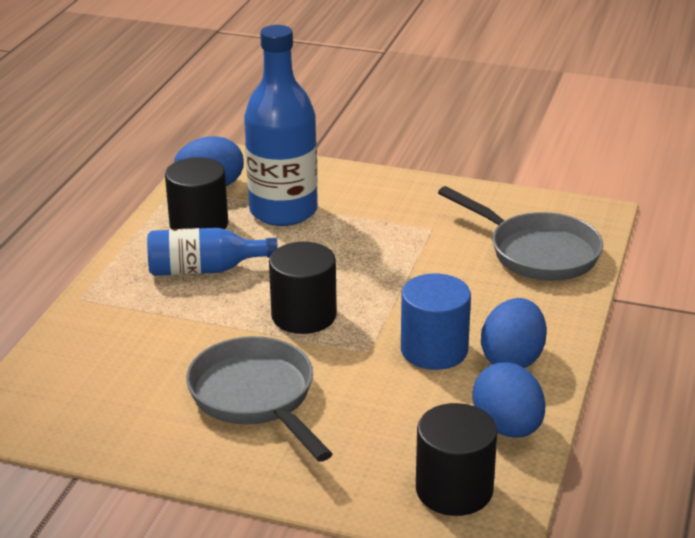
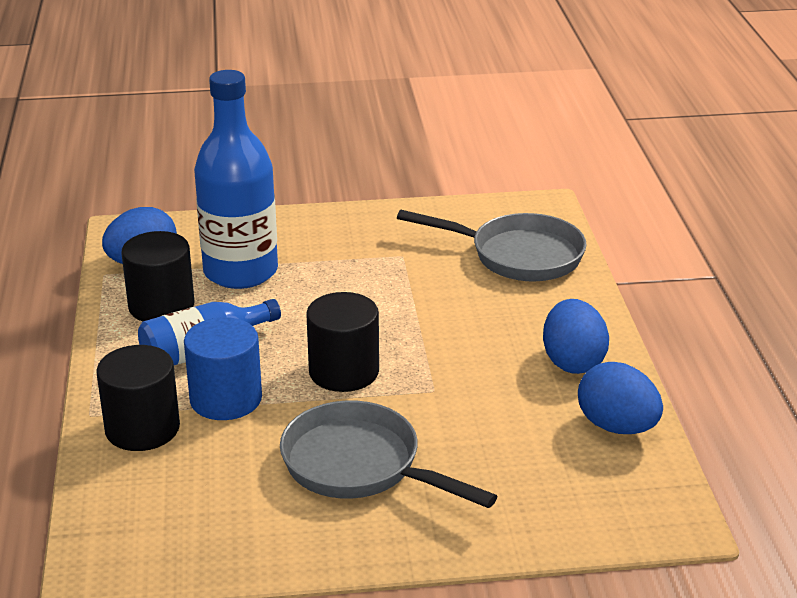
camera: 25 degrees left, 0 degrees up
(434, 350) = (495, 372): blue cylinder -> blue cylinder (226, 399)
(454, 490) = (614, 499): black cylinder -> black cylinder (142, 429)

